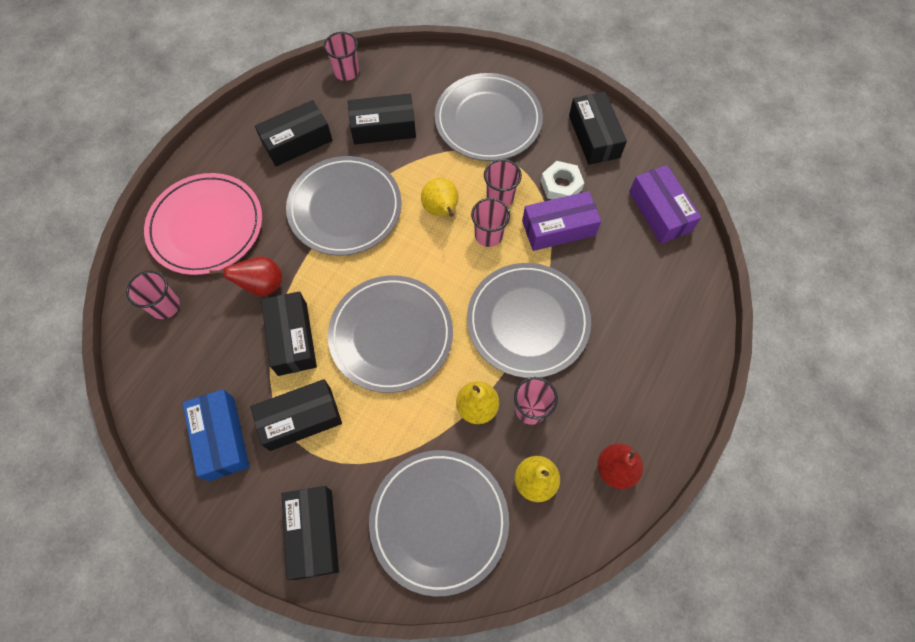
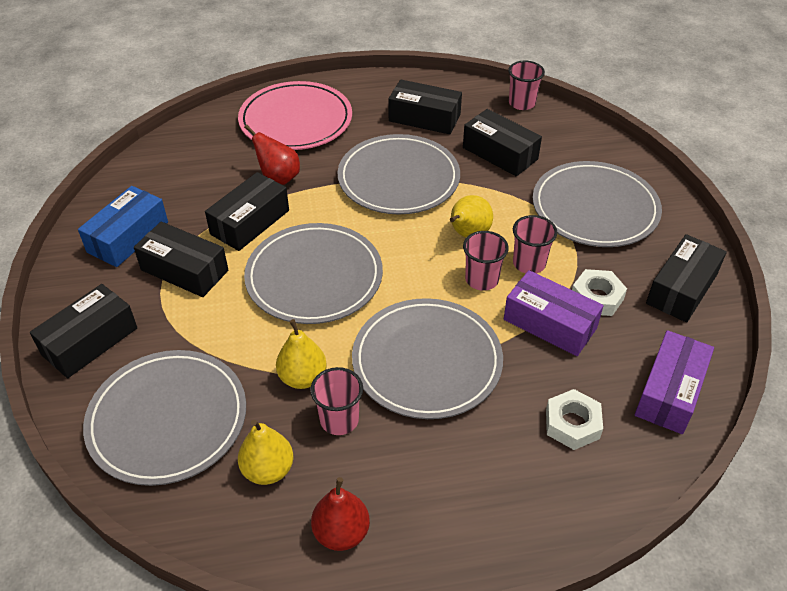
camera: 50 degrees right, 20 degrees down
(165, 306) = (208, 142): pink cup -> none
(640, 280) = (572, 424): none -> white nut

